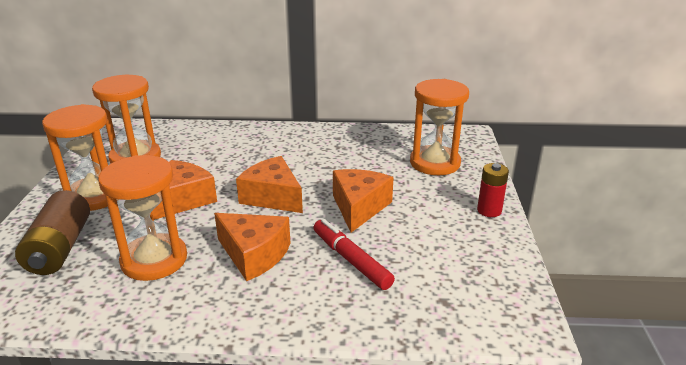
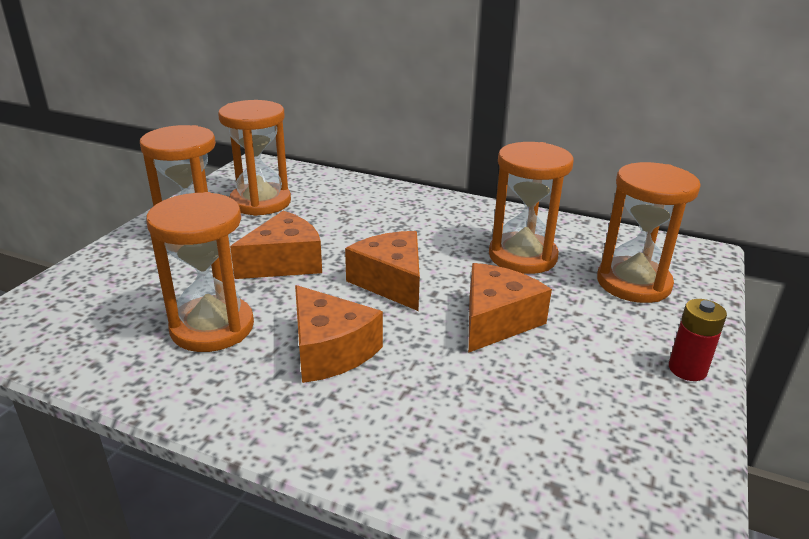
camera: 20 degrees right, 0 degrees up
(60, 248) = (124, 288): brown battery -> none
(351, 260) = (450, 390): red marker -> none
(355, 160) = (522, 256): none -> orange hourglass

